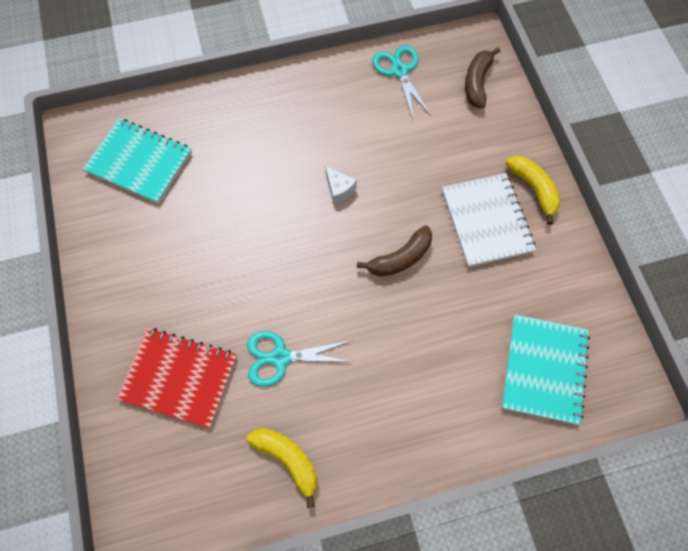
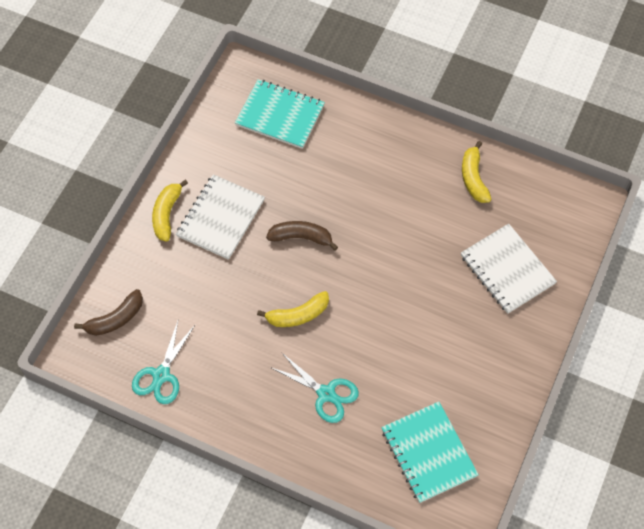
camera: 140 degrees left, 5 degrees down
(179, 377) = (507, 270): red notebook -> white notebook
(280, 357) = (433, 235): turquoise scissors -> turquoise scissors (326, 394)
(339, 189) = (297, 315): white cheese -> yellow banana
(544, 369) = (280, 115): turquoise notebook -> turquoise notebook turned 60 degrees clockwise

